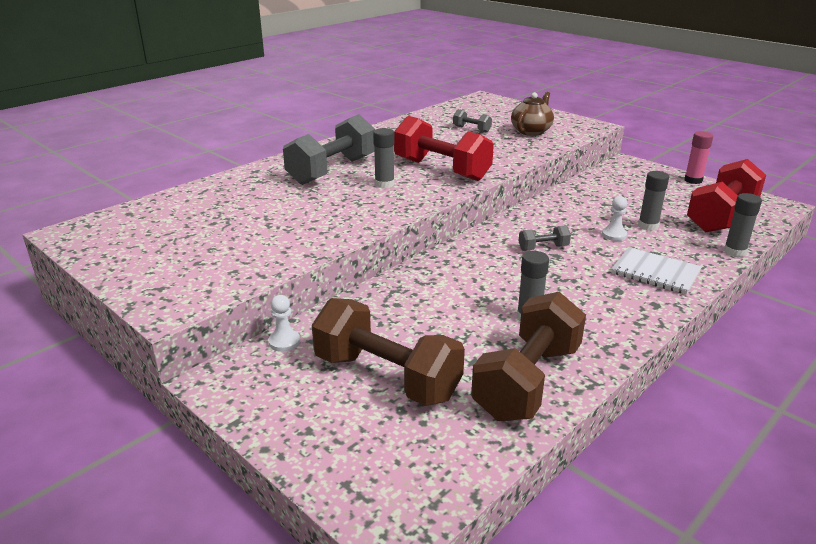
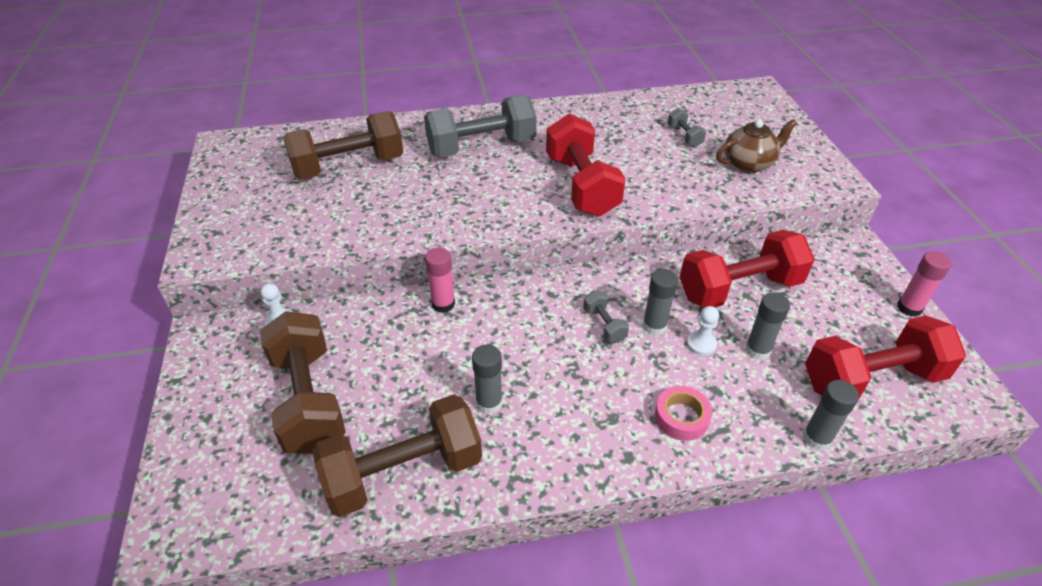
camera: 35 degrees right, 15 degrees up
(231, 211) = (348, 166): none -> brown dumbbell
(384, 184) = (505, 184): grey glue stick -> grey glue stick (654, 326)
(412, 279) = (443, 304): none -> pink glue stick
(543, 248) = (604, 325): grey dumbbell -> grey dumbbell turned 45 degrees clockwise
(596, 202) = (739, 289): none -> red dumbbell
(655, 273) = (681, 417): white notebook -> pink tape

